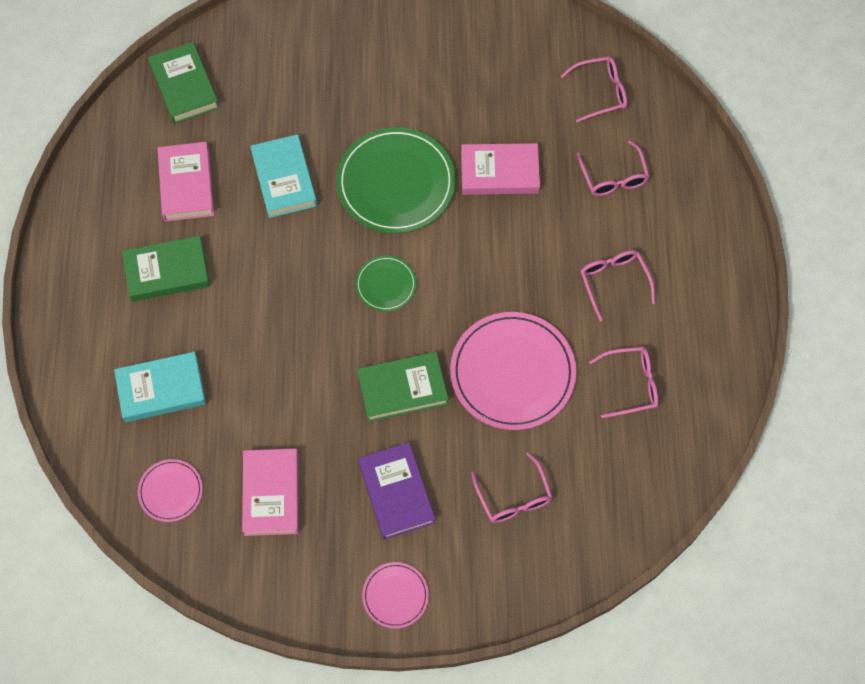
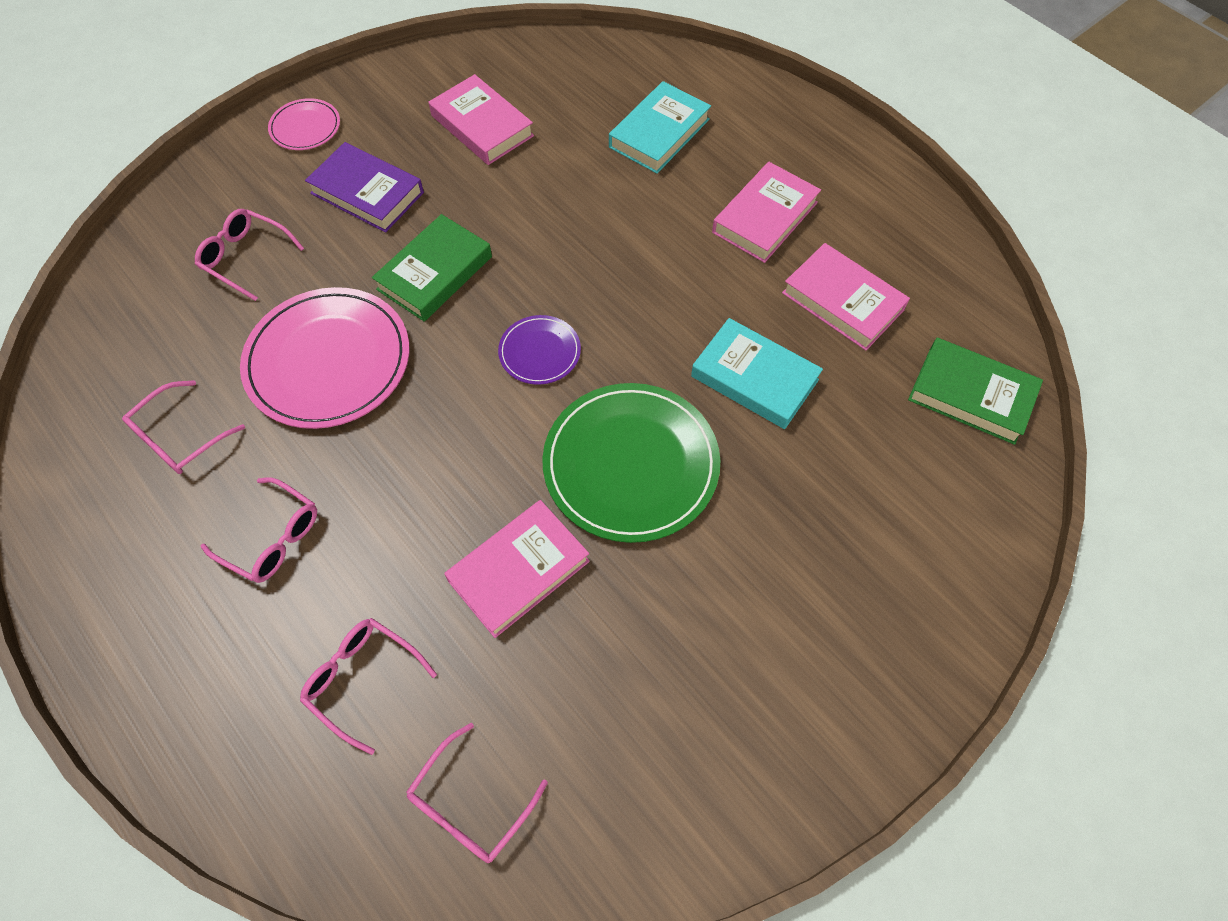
camera: 140 degrees right, 5 degrees down
(167, 272) = (764, 217): green book -> pink book
(171, 491) = (570, 78): pink plate -> none
(386, 284) = (539, 352): green plate -> purple plate

